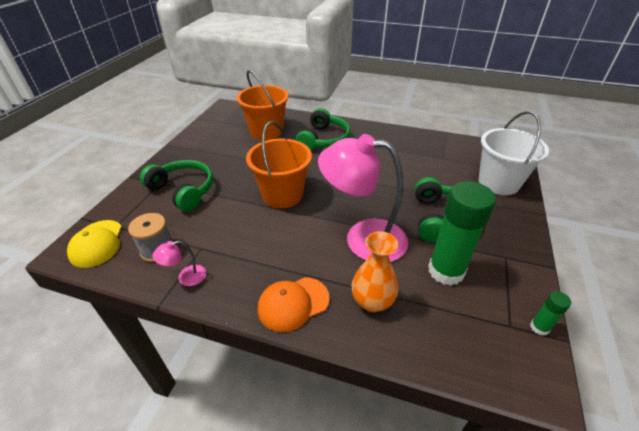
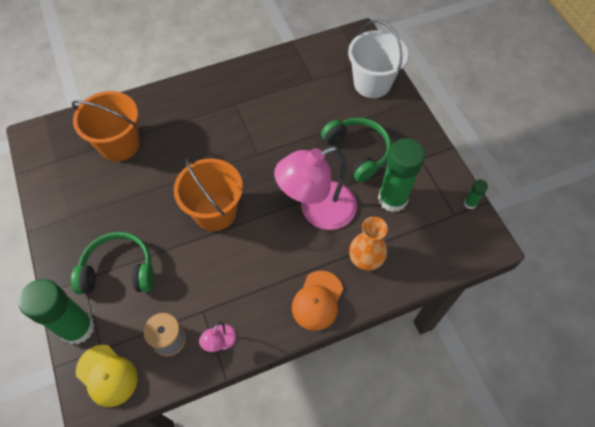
camera: 40 degrees left, 20 degrees up
(121, 205) = (77, 328): none -> green glue stick
(323, 139) = (188, 120): green headphones -> none

